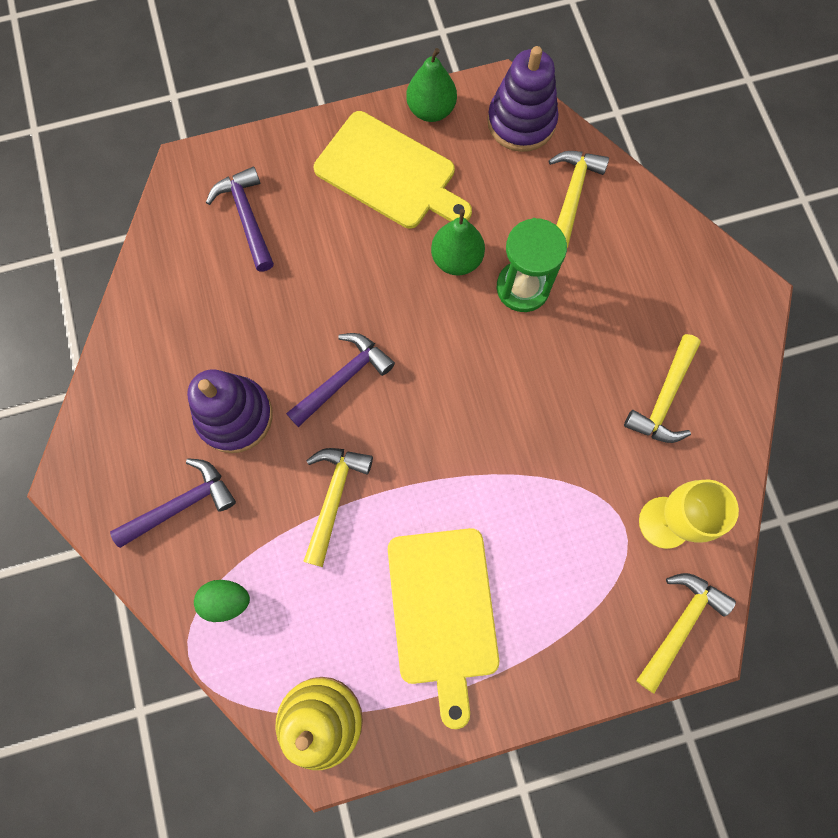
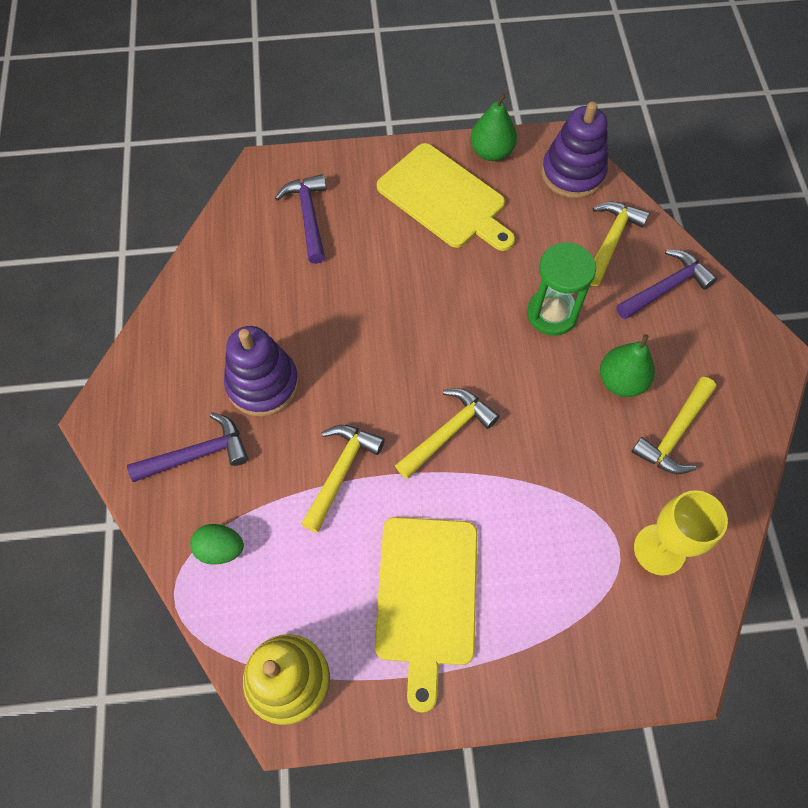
camera: 10 degrees right, 10 degrees down
(343, 378) = (369, 367): purple hammer -> purple hammer (666, 287)
(456, 259) = (494, 280): green pear -> green pear (621, 381)
(680, 624) = (662, 651): yellow hammer -> yellow hammer (448, 432)

